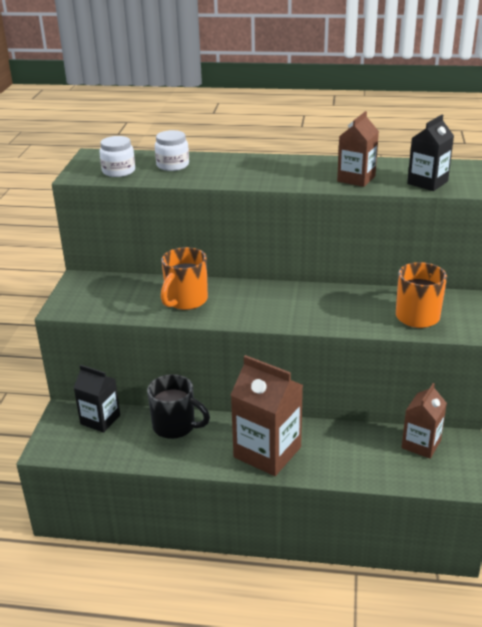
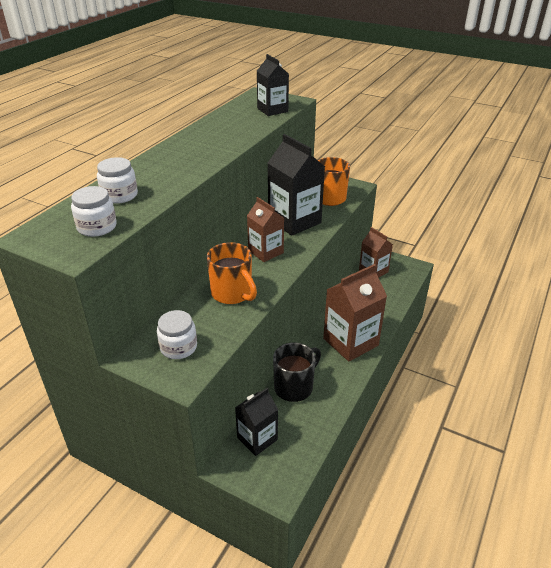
camera: 70 degrees left, 5 degrees up
(99, 295) = (178, 347): none -> white jar
(342, 304) = (294, 221): none -> black carton
(356, 179) = (241, 129): brown carton -> brown carton (265, 252)

